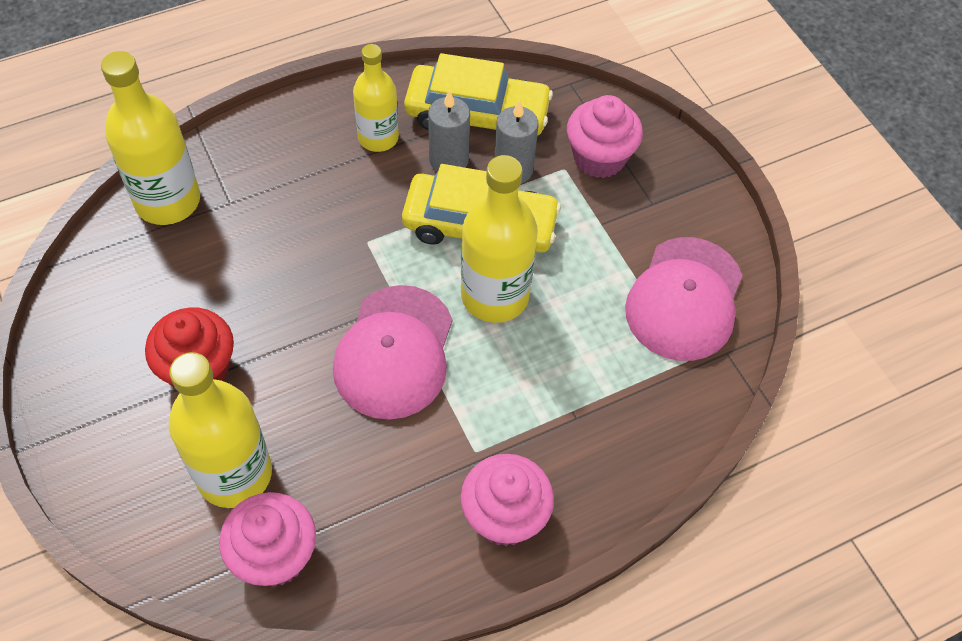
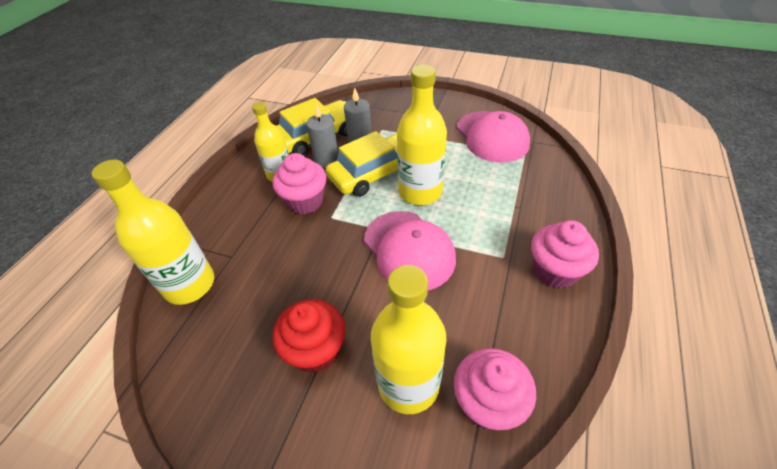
camera: 40 degrees left, 10 degrees down
(599, 158) = (390, 117): pink cupcake -> pink cupcake (305, 201)

